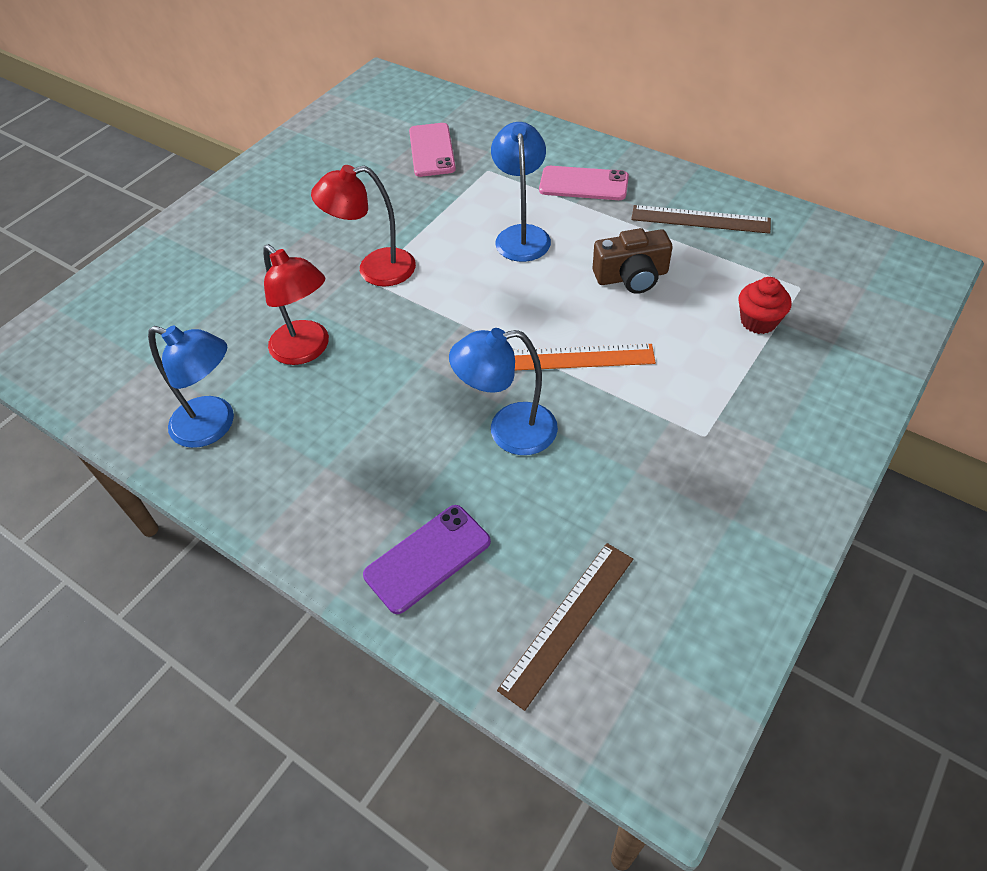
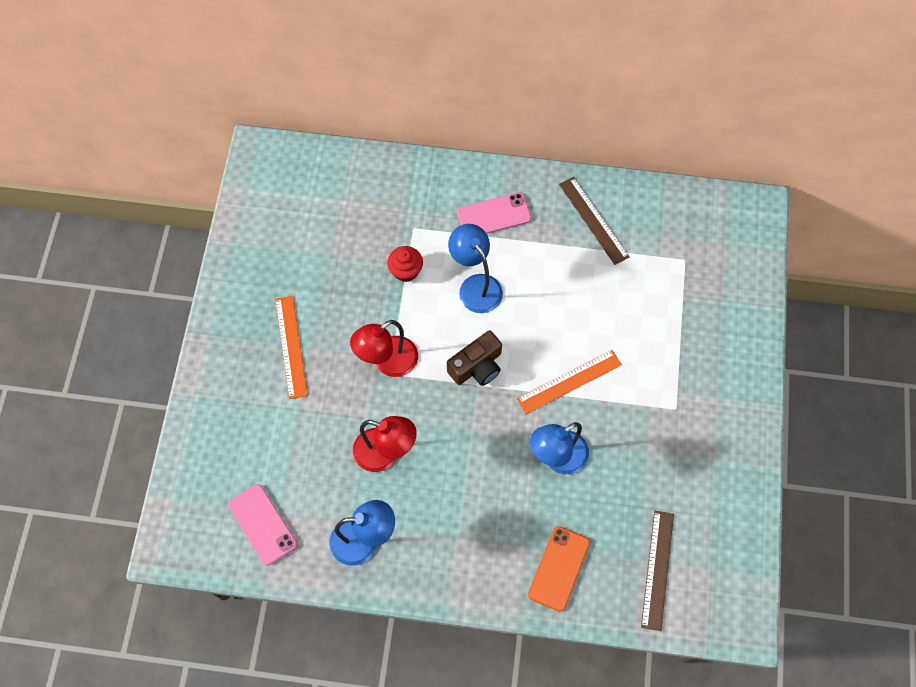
camera: 30 degrees left, 15 degrees up
(286, 225) = (291, 346): none -> orange ruler
(427, 558) = (559, 568): purple phone -> orange phone
(432, 150) = (356, 222): pink phone -> pink phone (262, 524)
(631, 276) = (571, 294): brown camera -> brown camera (477, 366)
(700, 219) = (593, 220): brown ruler -> brown ruler turned 75 degrees clockwise
(758, 321) = (670, 301): red cupcake -> red cupcake (406, 271)

